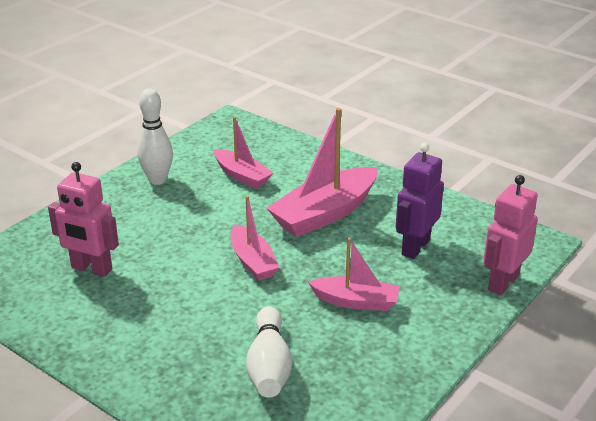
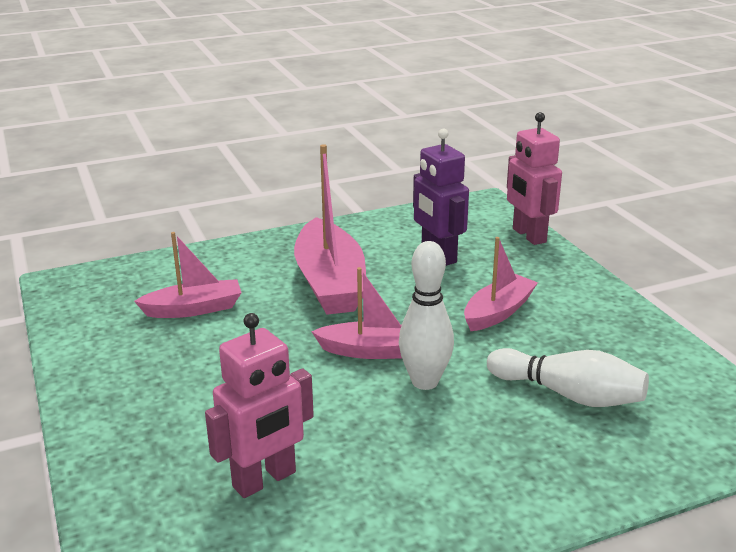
camera: 60 degrees left, 5 degrees down
(157, 180) = (121, 370): white bowling pin -> white bowling pin (425, 382)

